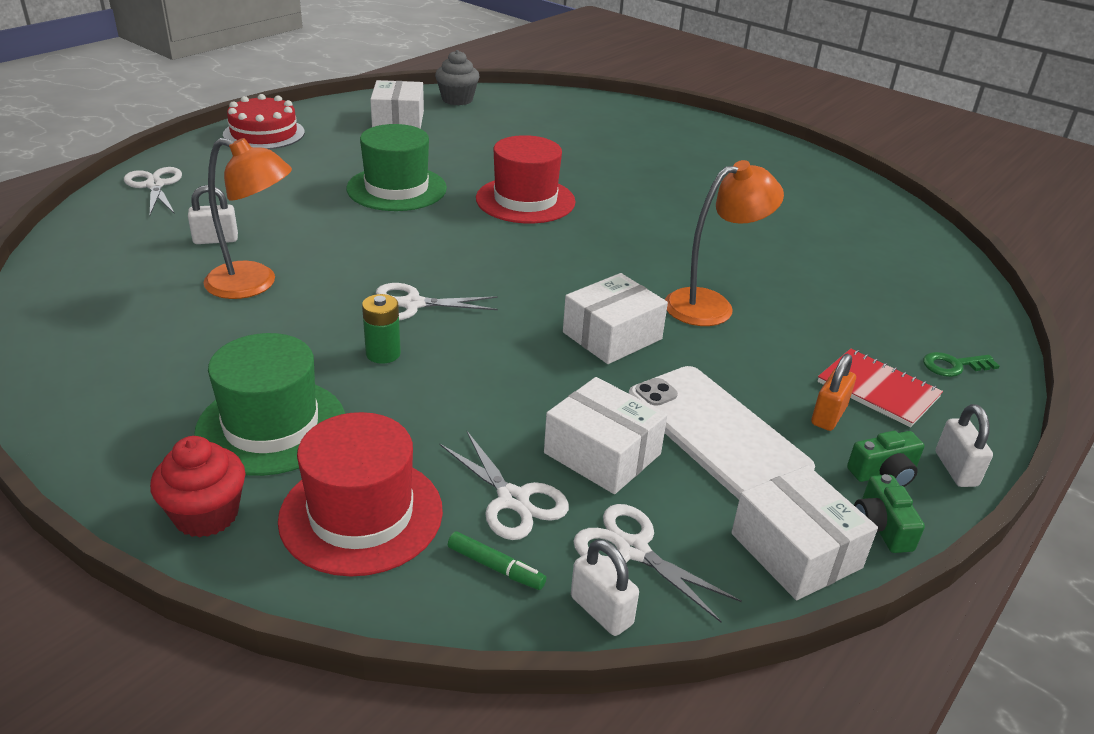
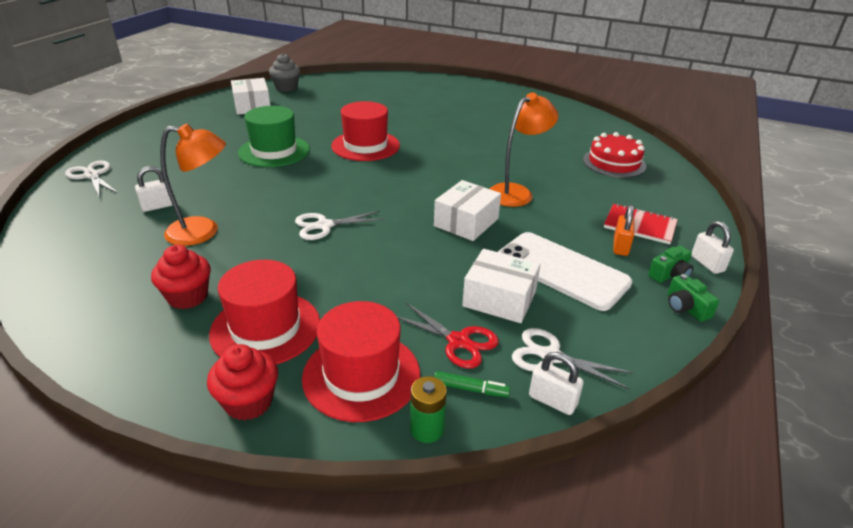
camera: 15 degrees left, 0 degrees up
(196, 365) = (188, 297): none -> red cupcake
(264, 133) = (159, 128): red cake -> red cake (614, 163)
(271, 426) = (265, 328): green hat -> red hat
(383, 354) = (320, 262): green battery -> green battery (427, 429)
(513, 500) = (458, 341): white scissors -> red scissors
(795, 550) = (646, 333): white box -> none
(953, 366) = (673, 203): green key -> none

